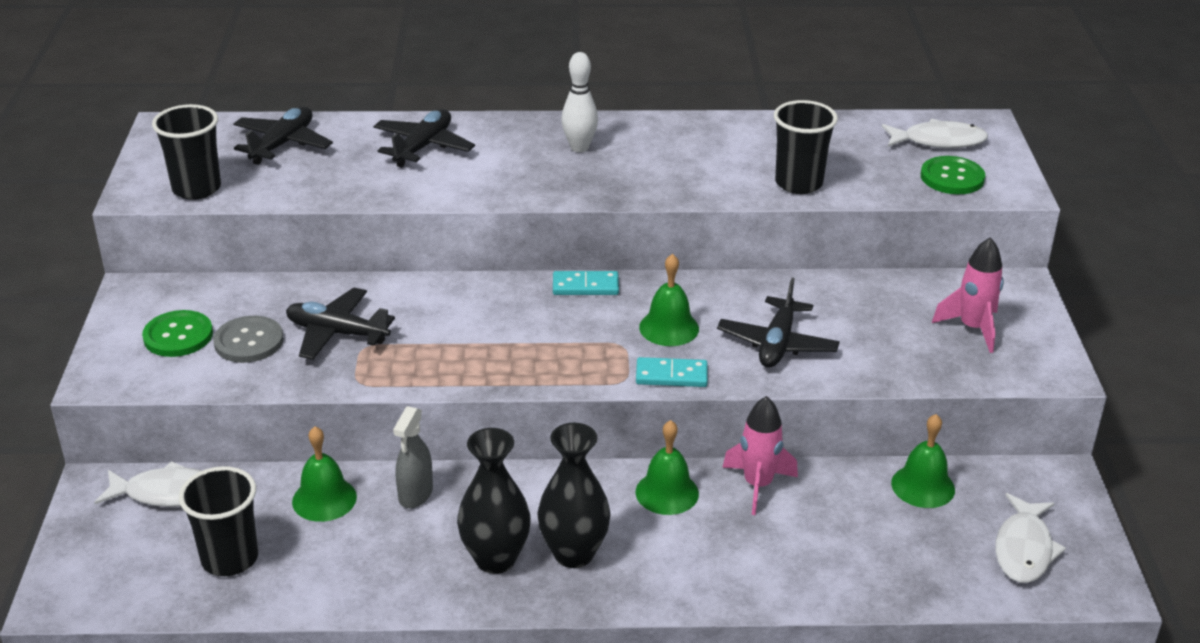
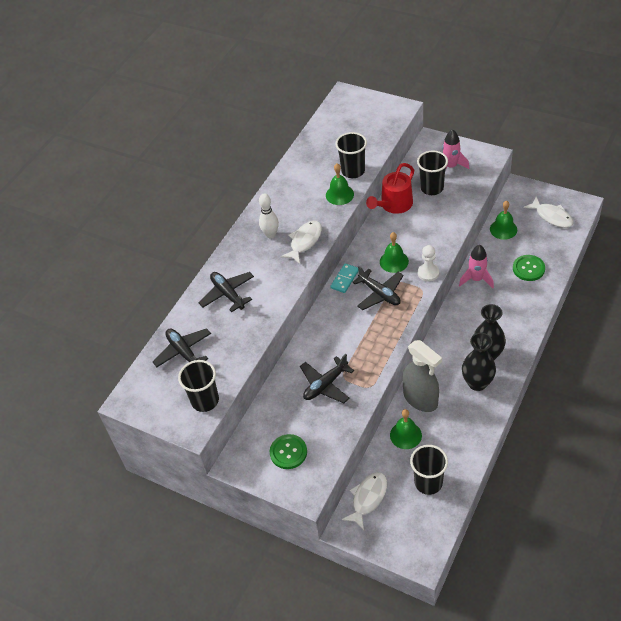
camera: 55 degrees left, 15 degrees up
(249, 341) = (311, 423): grey button -> none
(415, 494) = (420, 399): grey spray bottle -> grey spray bottle, size x1.70
(667, 492) = (465, 310): green bell -> green bell (339, 194)
(671, 375) = (428, 273): turquoise domino -> white pawn
(777, 344) = (426, 230): black plane -> black plane (380, 294)
(807, 289) = (393, 205): none -> red watering can
(893, 321) = (432, 188): none -> black cup
(938, 141) = (349, 114): white fish -> white fish (304, 241)
(952, 177) = (380, 122): green button -> green button (528, 268)

